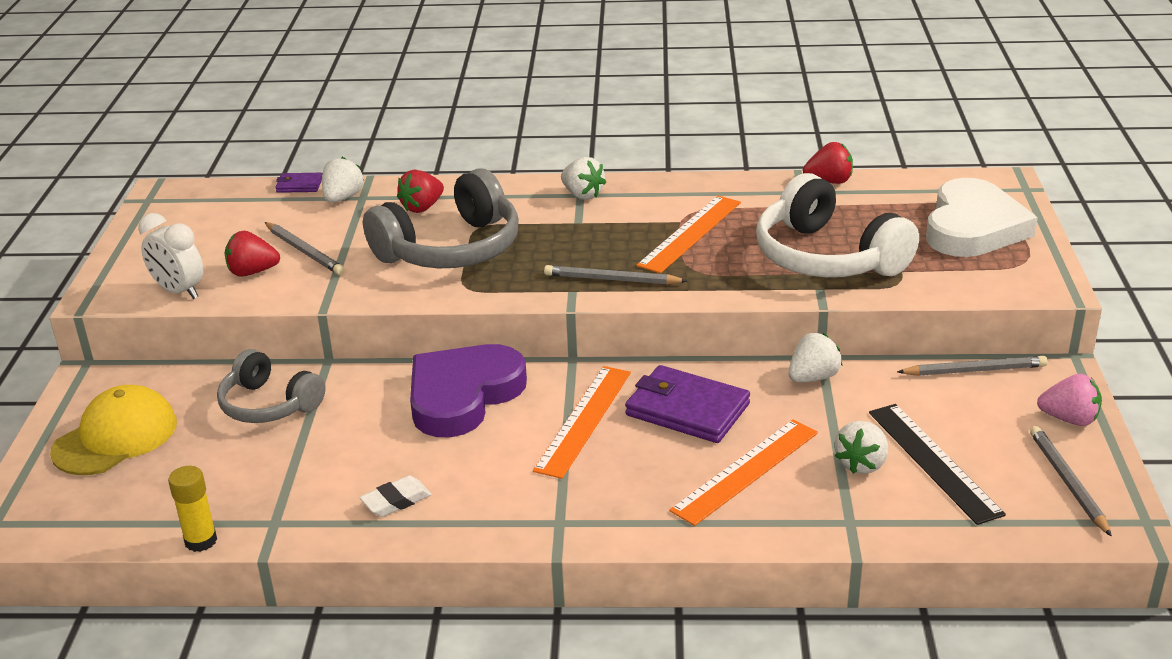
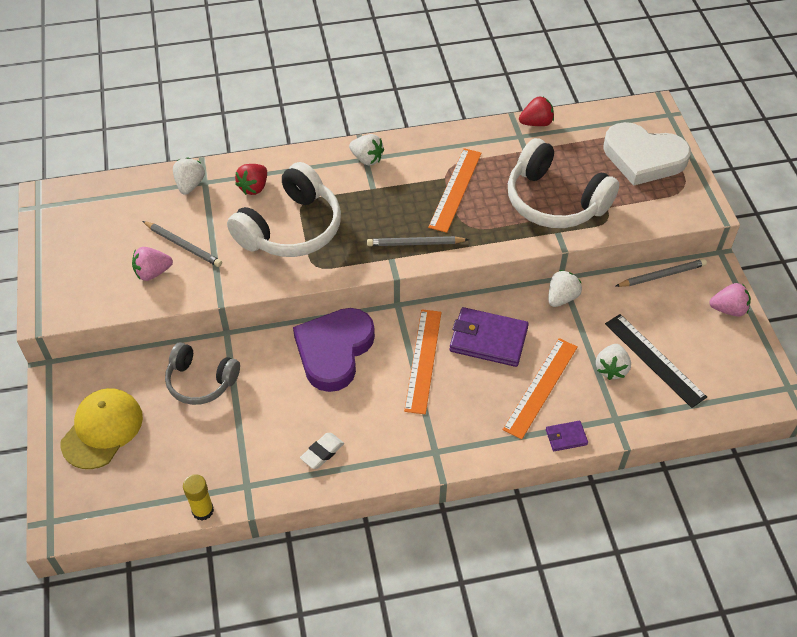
camera: 15 degrees left, 20 degrees up
(179, 291) = (105, 300): white clock -> none
(252, 272) = (153, 273): red strawberry -> pink strawberry
(299, 185) = (151, 175): purple wallet -> purple wallet (566, 437)
(451, 249) = (291, 228): grey headphones -> white headphones
(973, 227) = (643, 158): white heart -> white heart turned 105 degrees clockwise
(1068, 482) = (738, 363): grey pencil -> none

